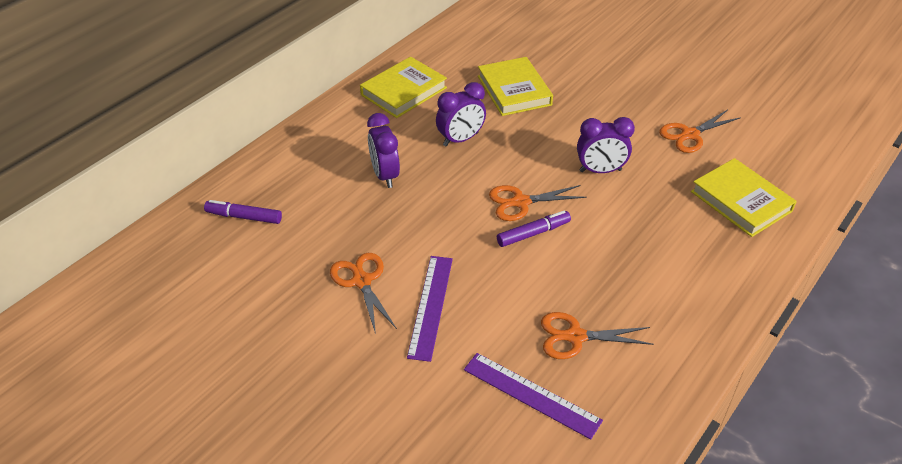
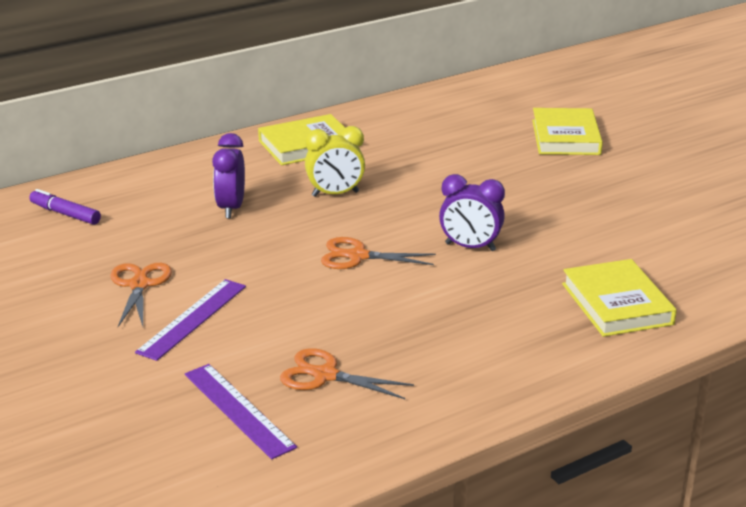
camera: 20 degrees right, 15 degrees down
(460, 139) = (335, 194): purple clock -> yellow clock
(514, 90) = (428, 164): yellow book -> yellow book (566, 137)
(533, 233) = (350, 284): purple marker -> none
(690, 135) = (604, 236): orange scissors -> none

